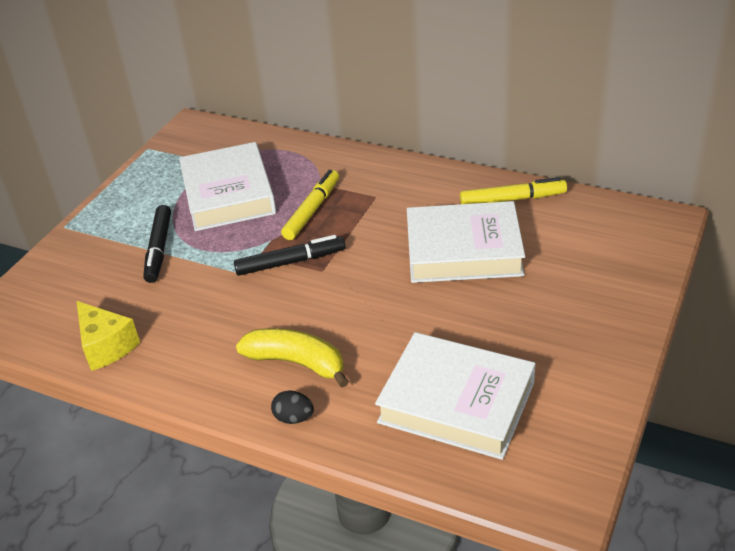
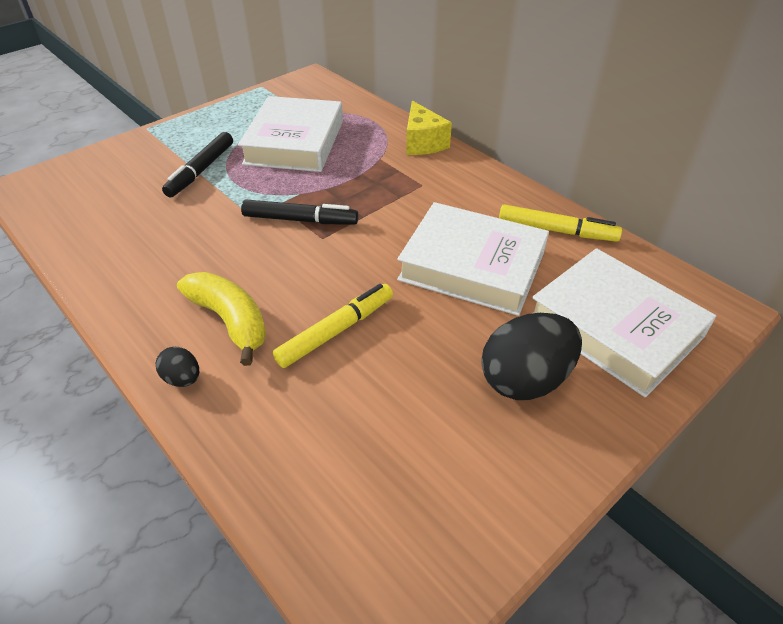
camera: 20 degrees right, 5 degrees up
(106, 346) = (88, 241): yellow cheese -> yellow cheese (422, 143)
(312, 210) = (355, 179): yellow marker -> yellow marker (336, 331)
(456, 402) = (353, 432): white book -> white book (615, 327)
(557, 320) = (525, 380): none -> black egg

